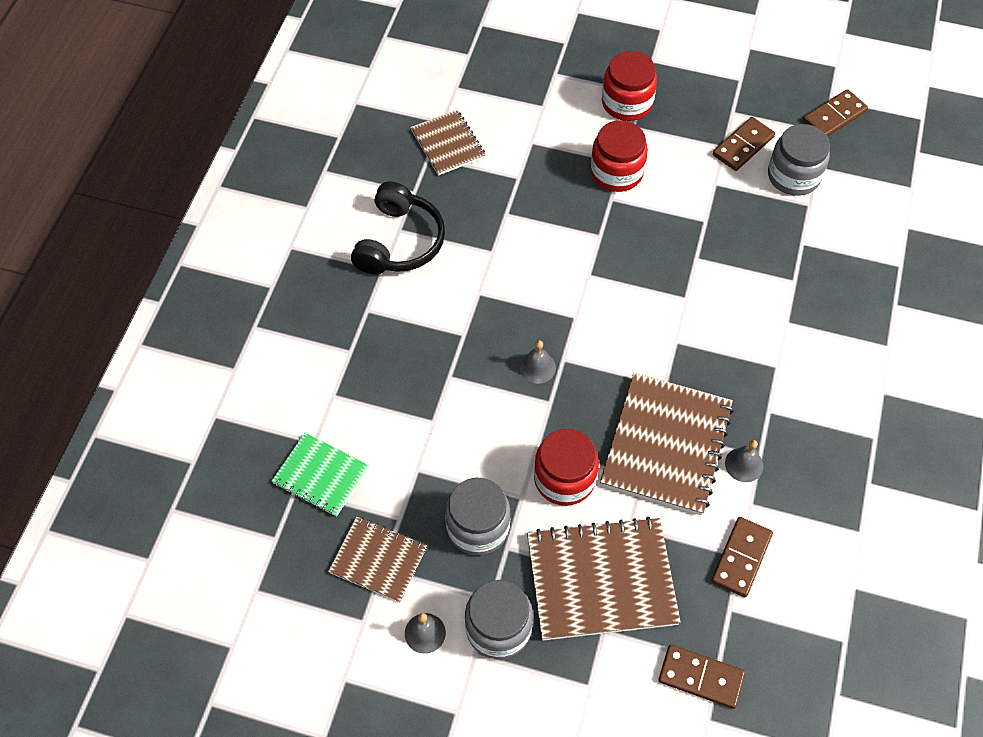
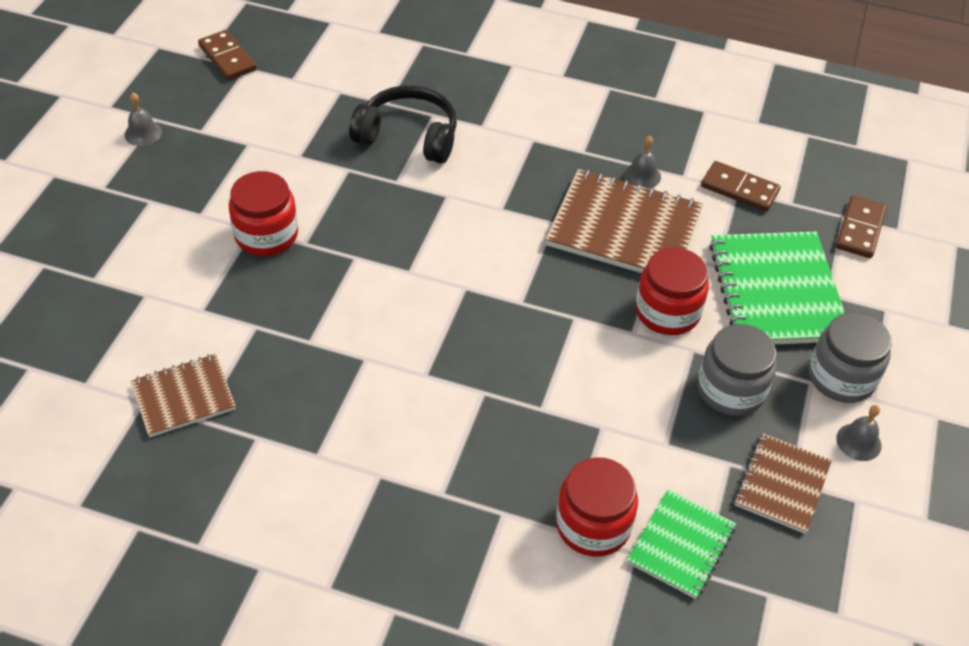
camera: 90 degrees left, 10 degrees down
(400, 242) = (337, 455): black headphones -> black headphones (408, 136)
(537, 367) = (530, 325): grey bell -> grey bell (143, 133)
(601, 580) = (776, 291): brown notebook -> green notebook
(627, 103) = (163, 216): red jar -> red jar (593, 525)
(743, 146) = (252, 128): brown domino -> none
(793, 176) = (300, 97): grey jar -> none

